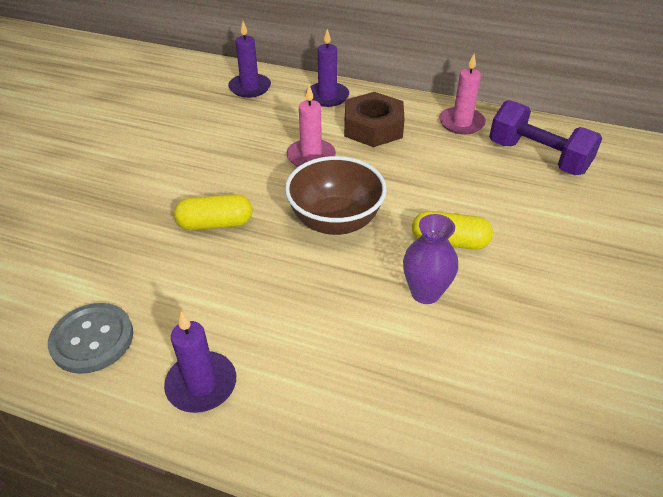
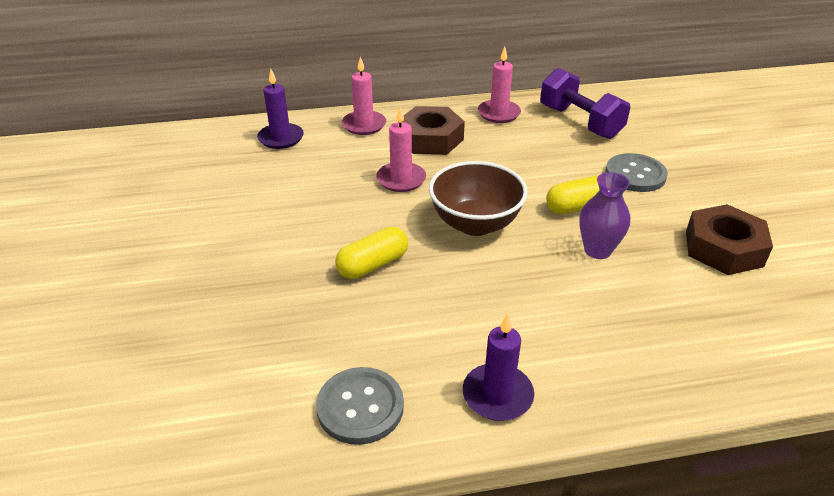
camera: 30 degrees left, 5 degrees down
(327, 96) = (364, 125): purple candle -> pink candle
(537, 157) = (580, 122): purple dumbbell -> purple dumbbell turned 45 degrees clockwise
(544, 231) = (635, 174): none -> grey button
(565, 348) = (723, 248): none -> brown nut

